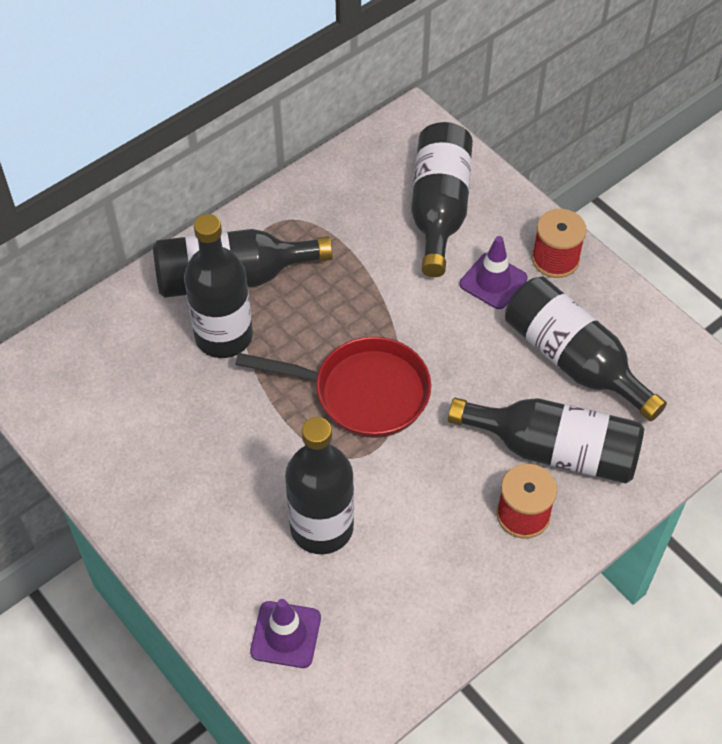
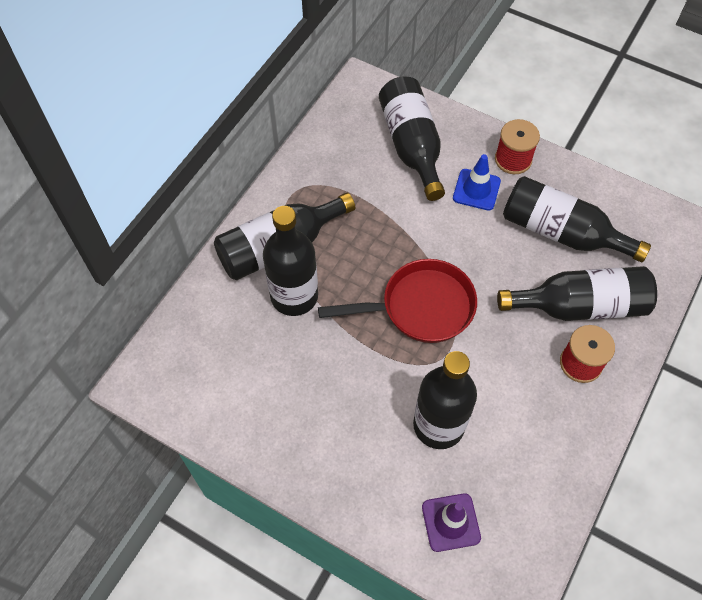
camera: 20 degrees left, 5 degrees up
(493, 281) = (476, 190): purple traffic cone -> blue traffic cone

